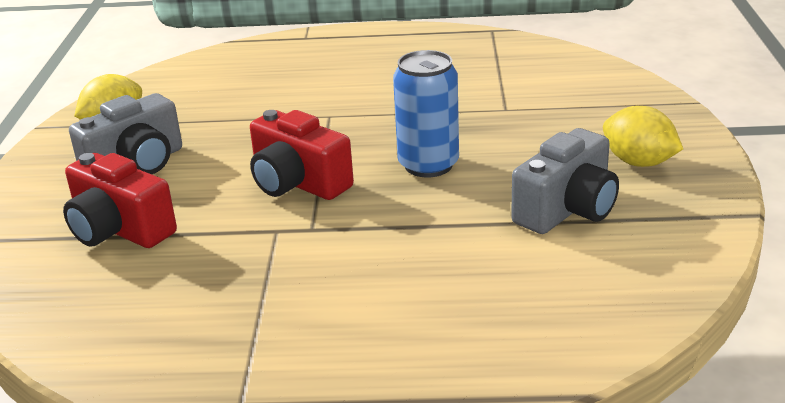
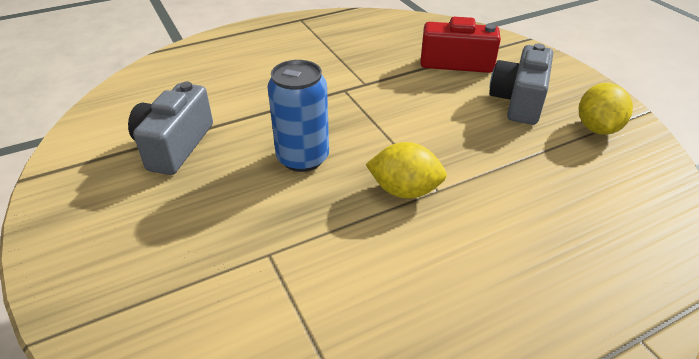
camera: 150 degrees right, 10 degrees up
(298, 183) = (387, 116): red camera -> none
(638, 162) = (115, 211): yellow lemon -> yellow lemon (404, 190)

